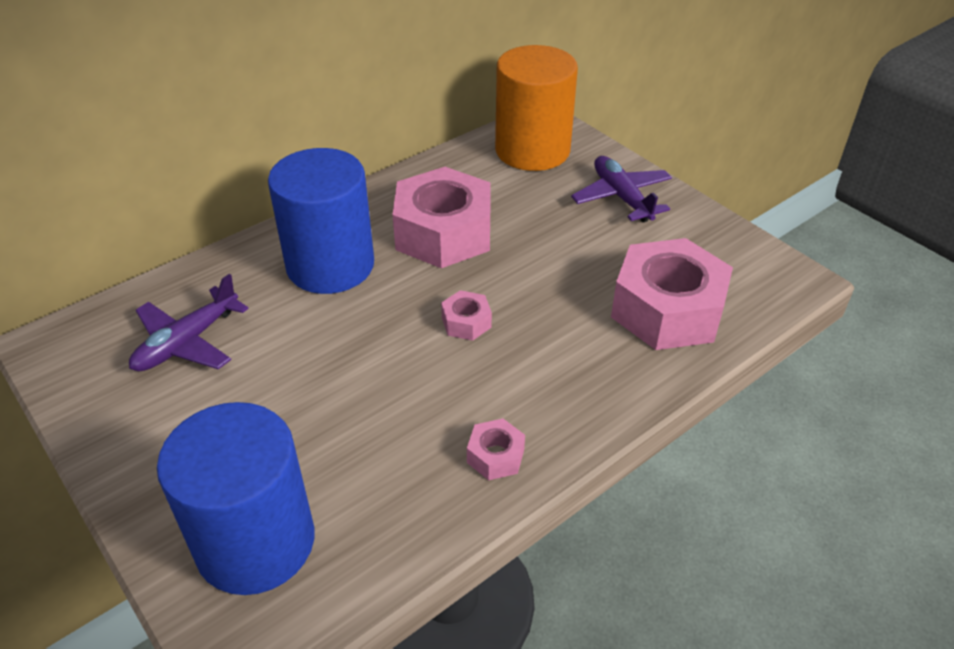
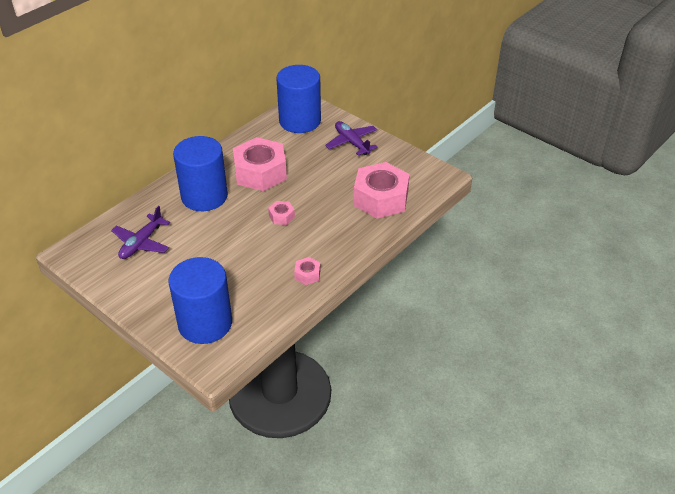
camera: 10 degrees left, 0 degrees up
(532, 150) = (300, 121): orange cylinder -> blue cylinder

